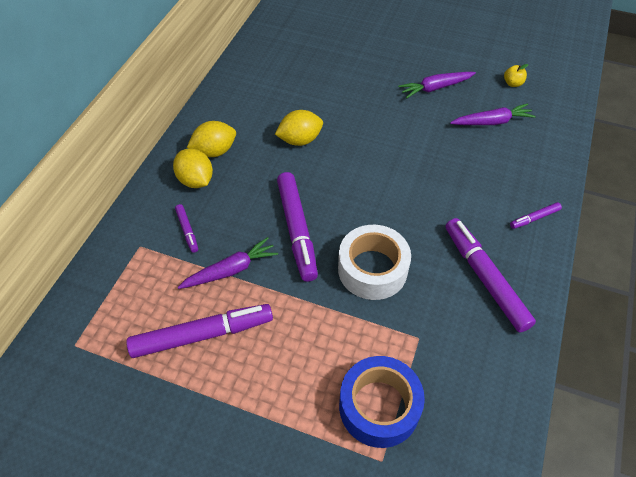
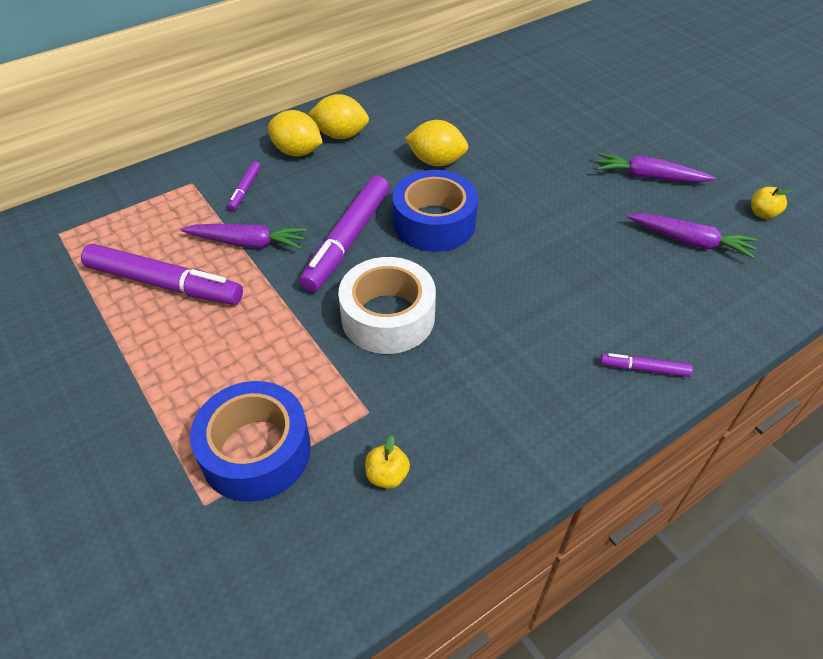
camera: 35 degrees right, 5 degrees down
(196, 180) = (297, 152): yellow lemon -> yellow lemon turned 60 degrees counterclockwise
(340, 187) = (434, 223): none -> blue tape
(464, 369) = (387, 475): none -> yellow apple
(485, 278) = (510, 397): purple marker -> none

